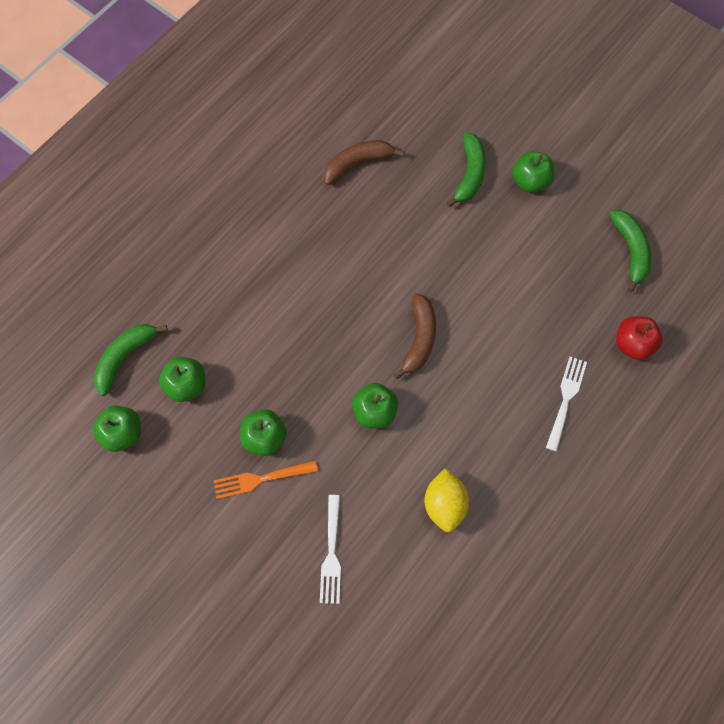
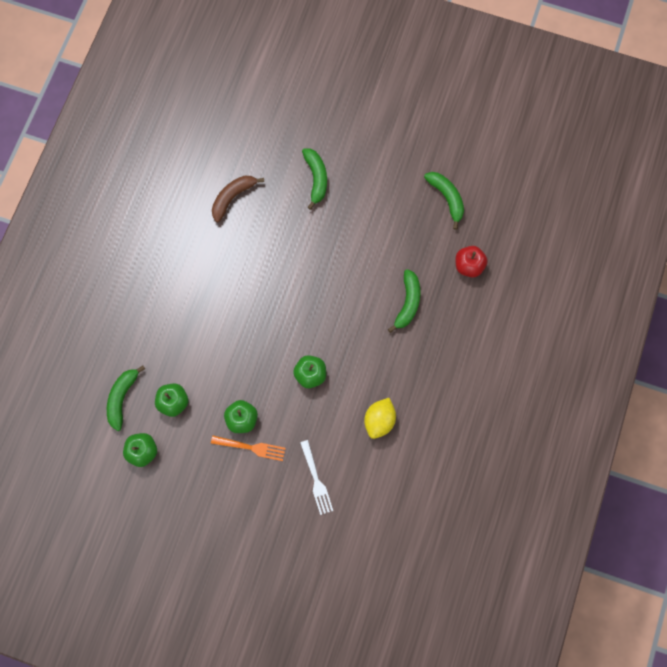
camera: 20 degrees left, 5 degrees up
(261, 478) = (251, 447): orange fork -> orange fork turned 135 degrees counterclockwise
(419, 339) = (323, 313): brown banana -> none
(444, 504) = (379, 420): yellow lemon -> yellow lemon turned 45 degrees clockwise
(530, 181) = (361, 170): green apple -> none
(535, 364) = (407, 303): none -> green banana
(566, 400) = (436, 321): white fork -> none

